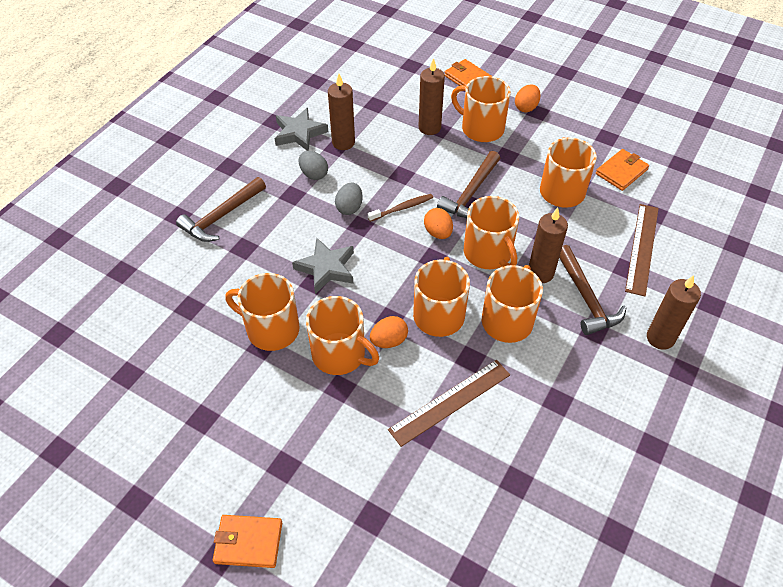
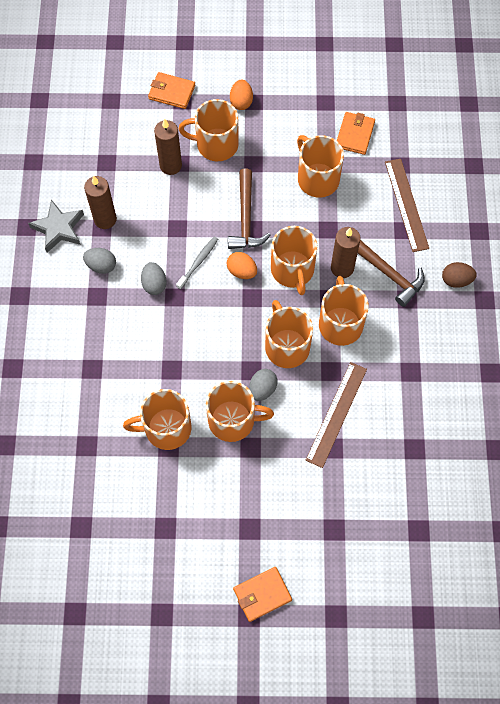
camera: 30 degrees left, 15 degrees up
(222, 216) = (51, 348): brown hammer -> none
(326, 268) = (173, 352): grey star -> none
(389, 341) = (262, 389): orange egg -> grey egg
(402, 208) = (198, 262): brown toothbrush -> grey toothbrush
(488, 253) = (292, 270): orange mug -> orange mug turned 45 degrees clockwise
(660, 338) = (456, 280): brown candle -> brown egg

